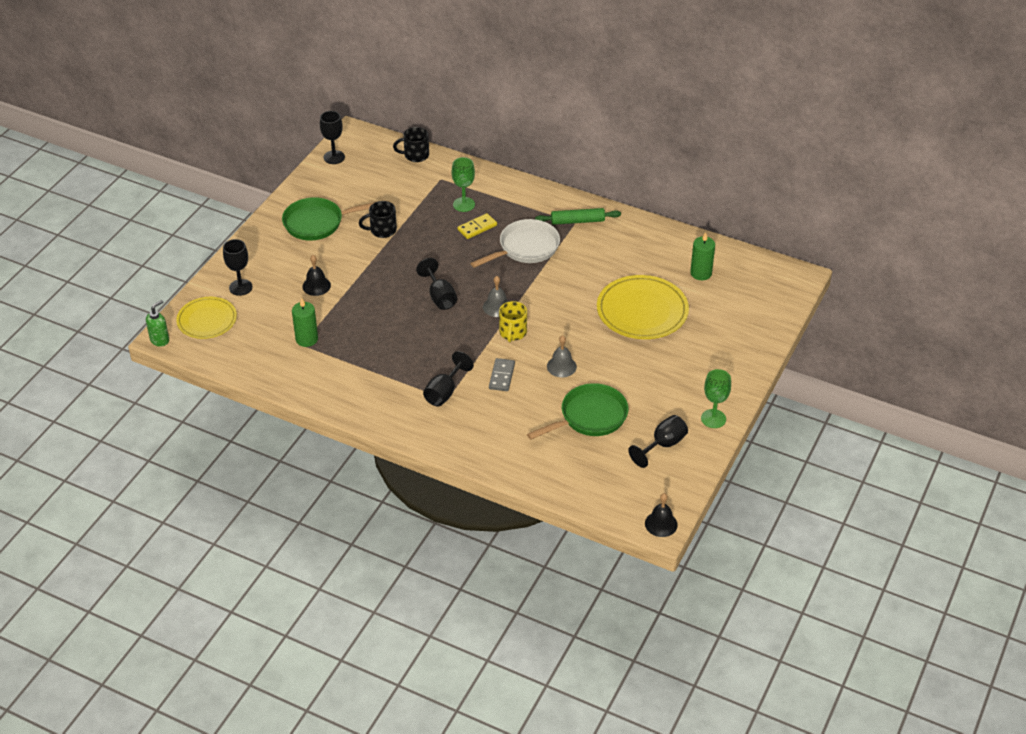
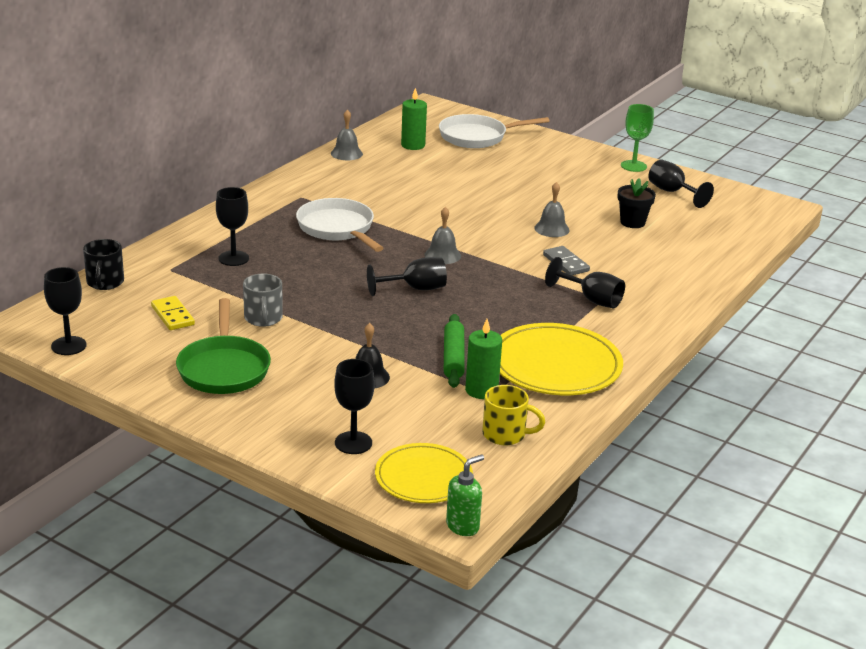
camera: 85 degrees left, 15 degrees down
(160, 340) = (463, 526): green soap dispenser -> green soap dispenser turned 90 degrees clockwise
(382, 230) = (263, 319): black mug -> grey mug
(464, 204) = (233, 258): green goblet -> black goblet
(477, 227) = (285, 254): yellow domino -> yellow domino (172, 315)
(501, 376) = (565, 263): grey domino -> grey domino turned 45 degrees clockwise
(512, 333) = (491, 250): yellow mug -> yellow mug (505, 434)
(577, 221) = (299, 195): green rolling pin -> green rolling pin (453, 358)
(590, 417) = (632, 222): green pan -> black flower pot
(642, 311) = (467, 179): yellow plate -> yellow plate (555, 365)
(661, 524) = (781, 205): black bell -> none
(667, 237) = (346, 153): none -> grey bell
(737, 311) = (477, 137): none -> white pan

